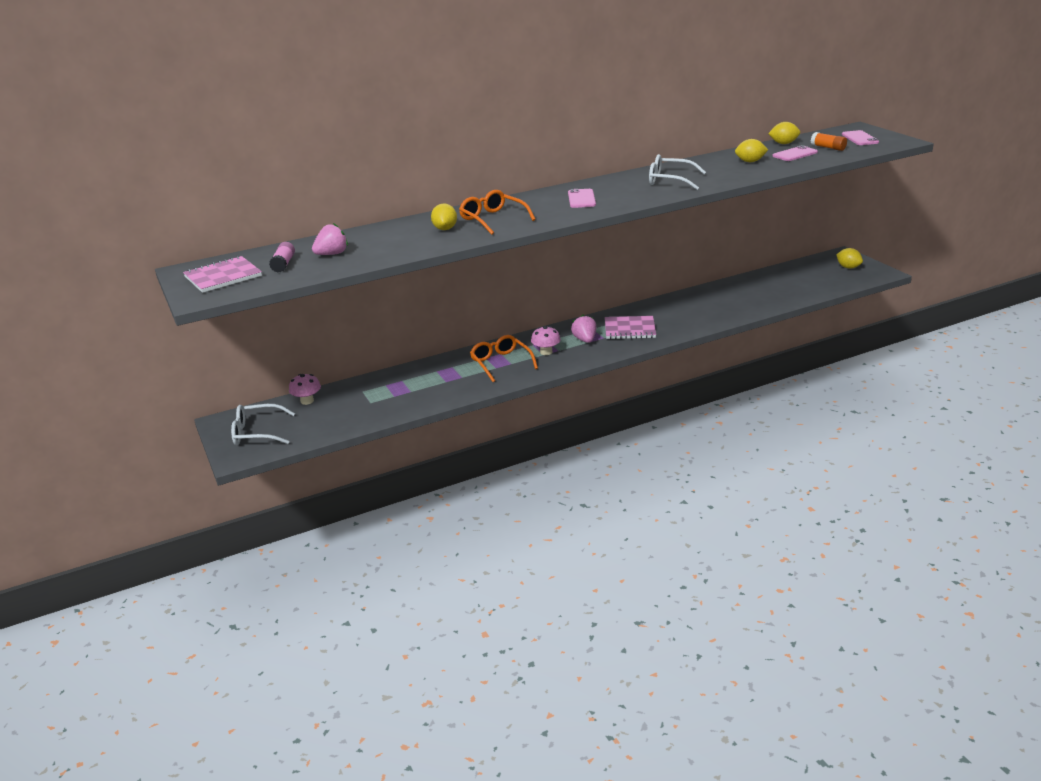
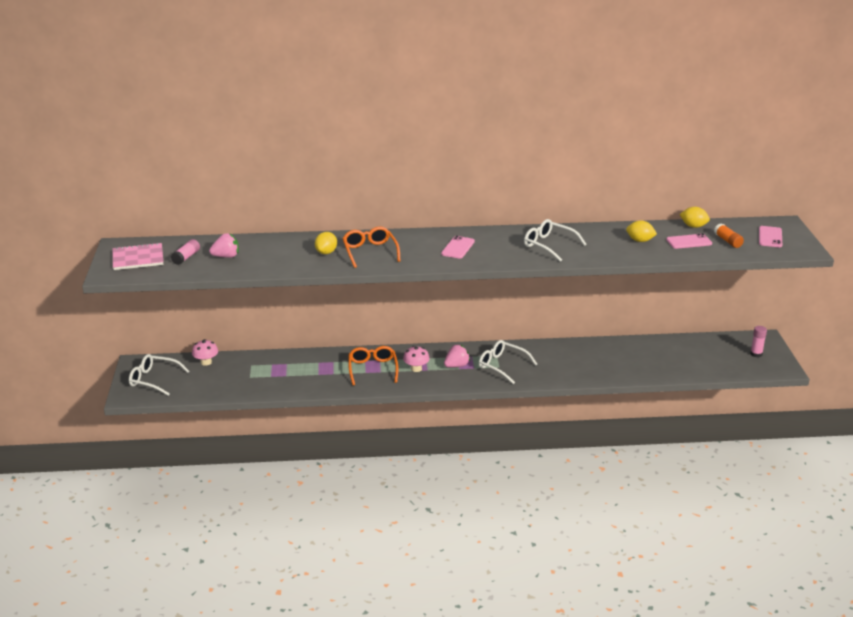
camera: 20 degrees right, 0 degrees up
(585, 340) = (456, 366): pink strawberry -> pink strawberry turned 45 degrees clockwise
(629, 329) = (502, 366): pink notebook -> white glasses
(848, 267) = (756, 354): yellow lemon -> pink glue stick

